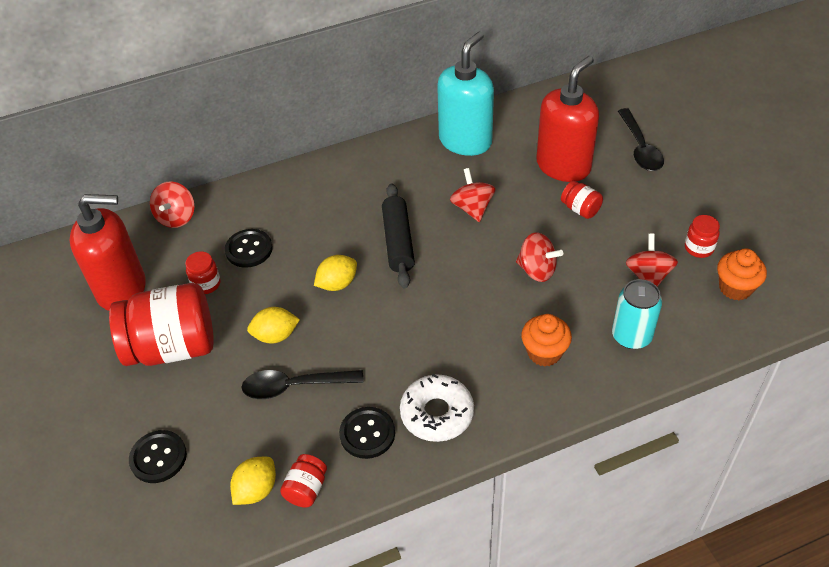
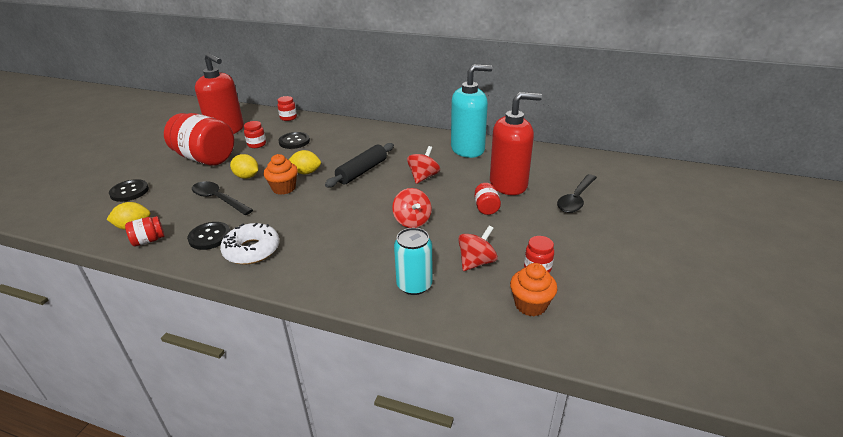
camera: 40 degrees right, 15 degrees down
(176, 217) = (288, 118): red spinning top -> red jar
(544, 352) = (350, 260): orange cupcake -> orange cupcake (284, 188)

